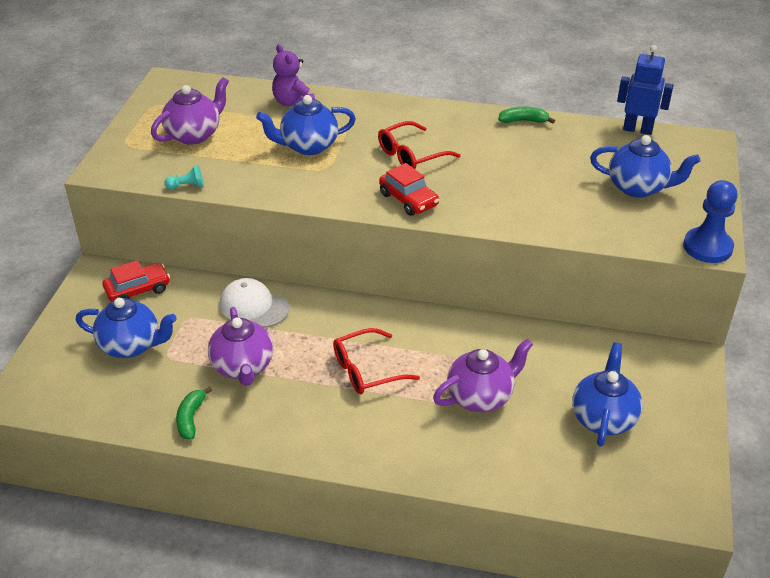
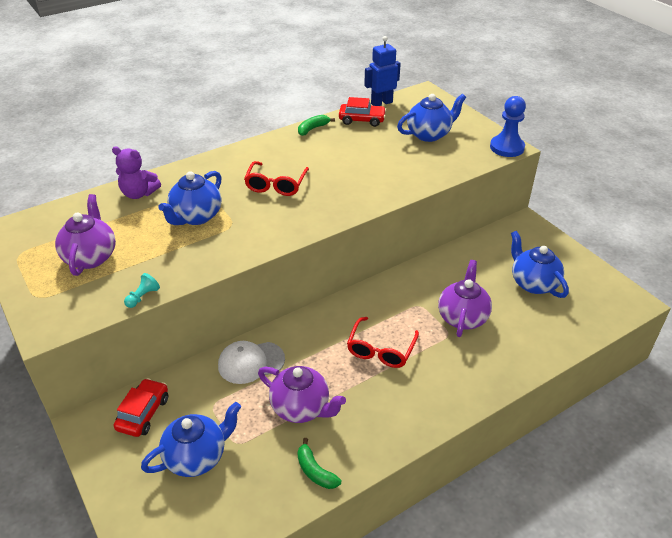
camera: 45 degrees left, 0 degrees up
(408, 199) = (316, 213): red car -> red car (362, 120)

